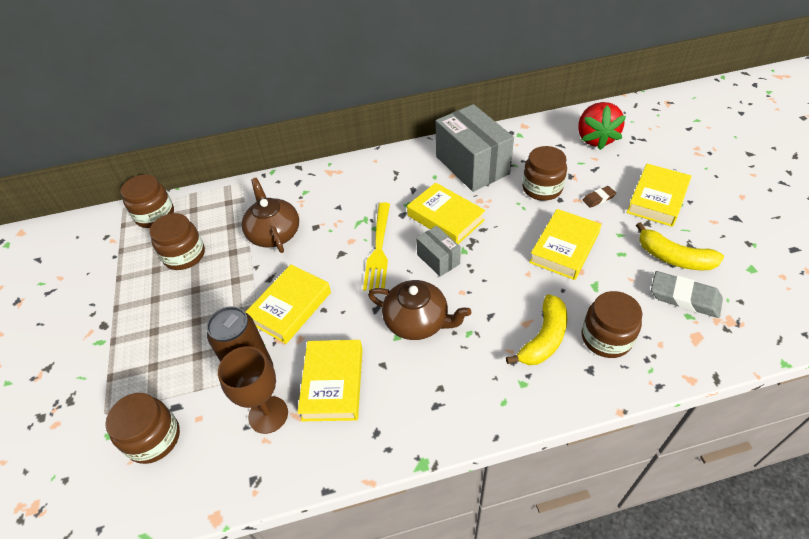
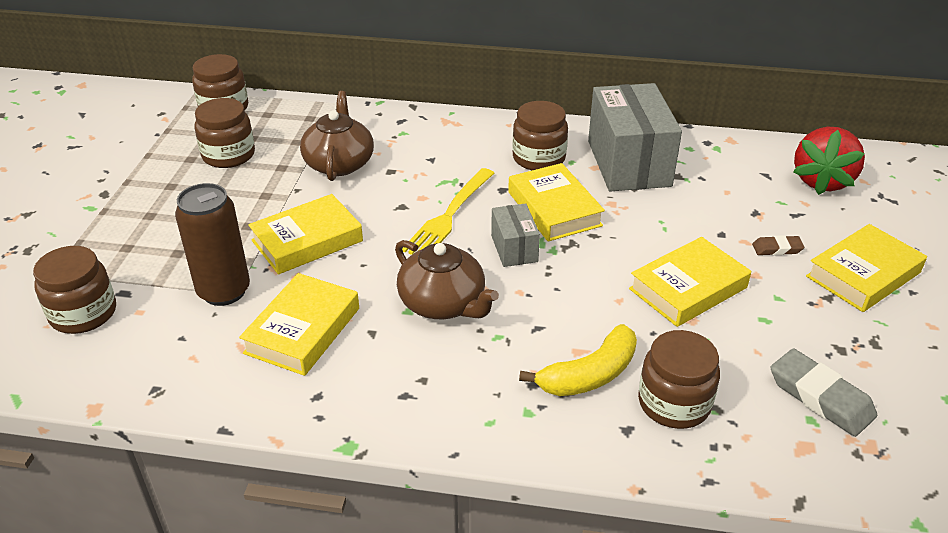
camera: 20 degrees right, 10 degrees down
(268, 414) = (212, 334): brown goblet -> none
(542, 188) = (705, 214): brown jar -> brown jar (539, 158)
(673, 257) = (838, 347): yellow banana -> none

